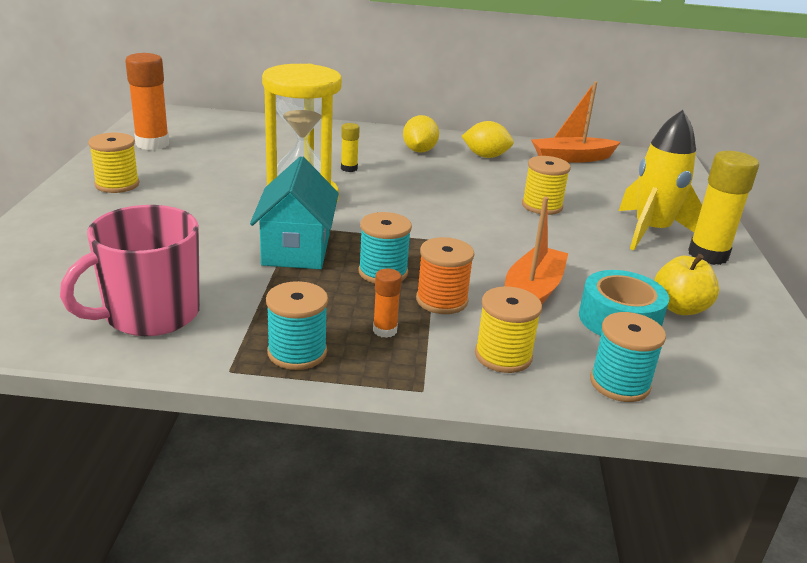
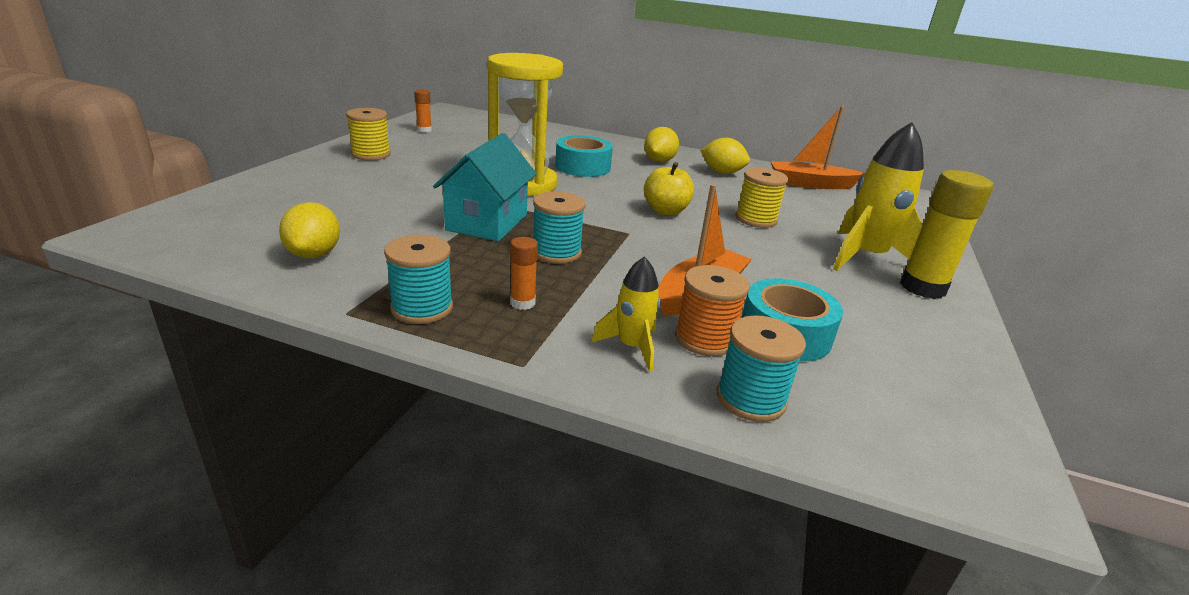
camera: 15 degrees right, 0 degrees up
(150, 314) = (314, 254): pink mug -> yellow lemon
(152, 144) = (424, 130): orange glue stick -> orange glue stick, size x0.51
(349, 168) = (583, 167): yellow glue stick -> turquoise tape
(441, 300) = (599, 285): orange spool -> orange spool (705, 339)
(503, 356) = (632, 347): yellow spool -> yellow rocket
(679, 308) = (863, 333): yellow apple -> yellow apple (665, 211)

